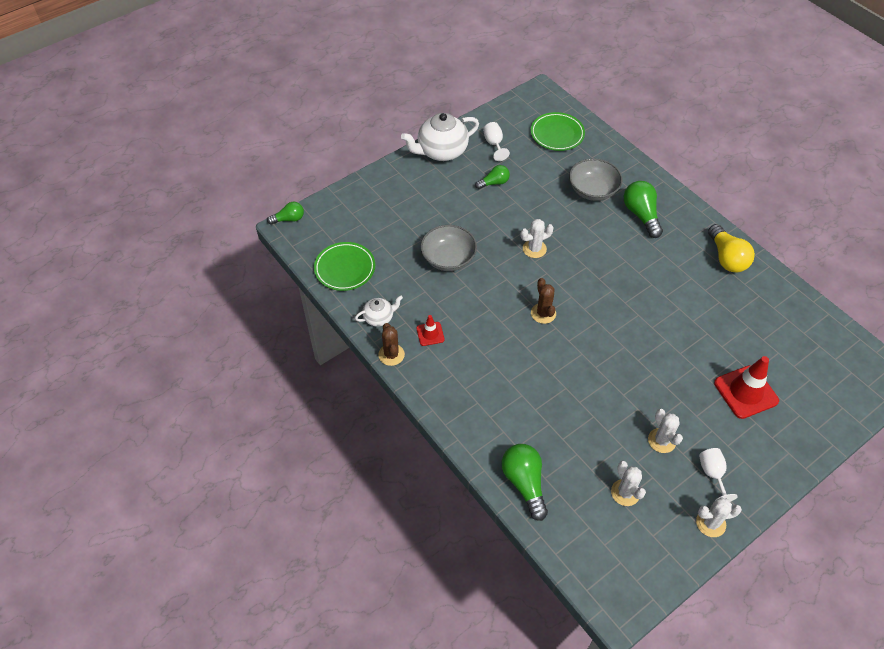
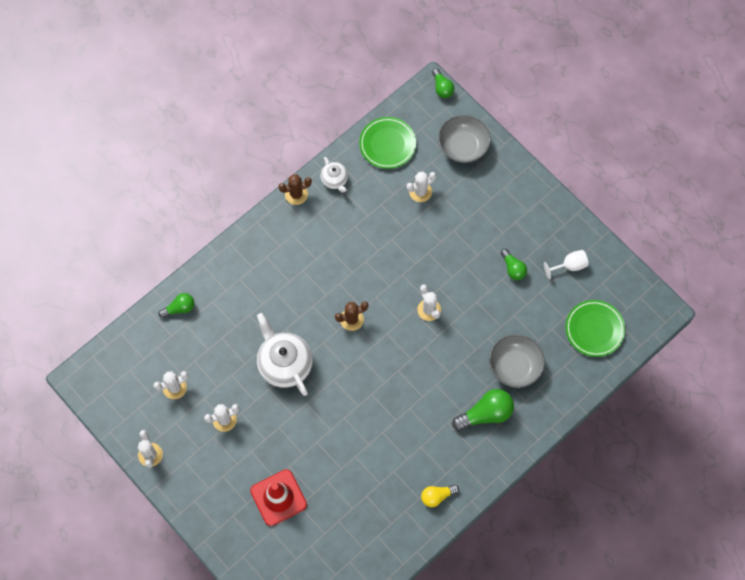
camera: 85 degrees right, 15 degrees up
(404, 245) = (420, 192): none -> white cactus
(430, 334) = (320, 224): red traffic cone -> none
(441, 151) = (551, 214): white teapot -> white teapot (284, 364)
(448, 258) = (408, 232): grey bowl -> grey bowl (463, 146)
(524, 483) = (179, 308): green light bulb -> green light bulb, size x0.61
(712, 474) = (194, 460): white goblet -> none
(726, 258) = (437, 496): yellow light bulb -> yellow light bulb, size x0.61

